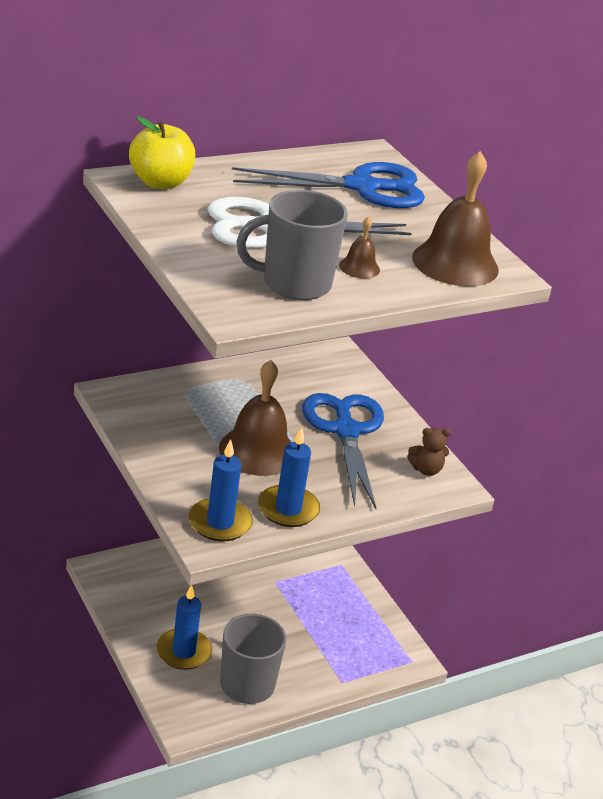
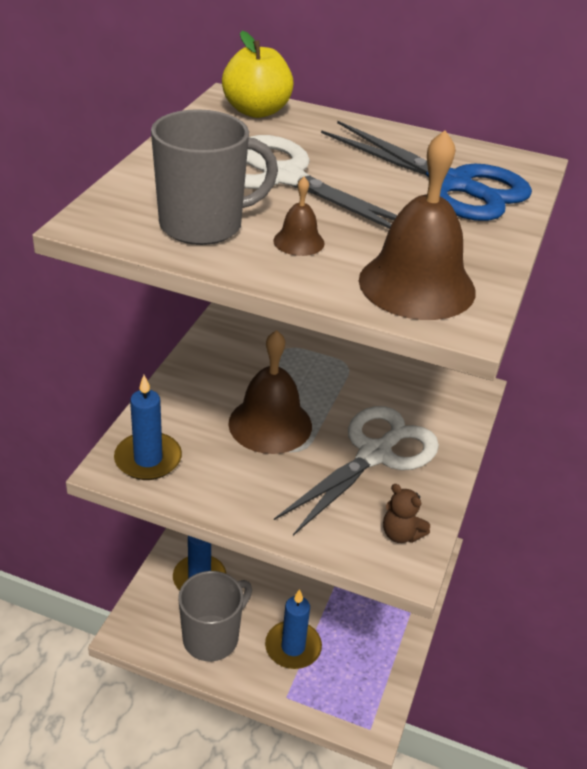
camera: 50 degrees right, 5 degrees up
(288, 509) = (219, 485): blue candle -> blue candle (293, 647)
(294, 284) = (203, 225): grey mug -> grey mug turned 120 degrees clockwise
(346, 431) = (375, 454): blue scissors -> white scissors

